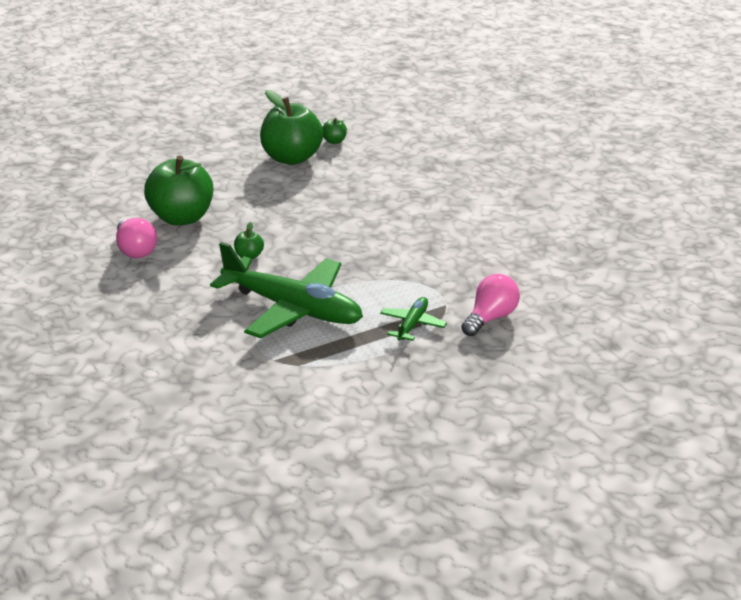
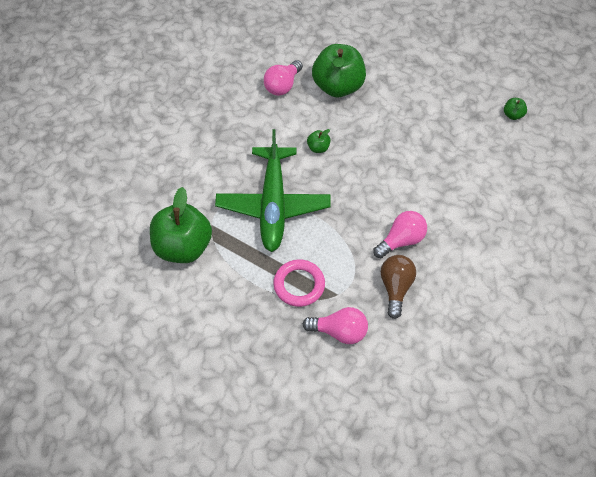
camera: 60 degrees right, 25 degrees up
(292, 158) = (465, 103): green apple -> green apple (183, 247)
(412, 325) = (299, 285): green plane -> pink ring
(416, 247) = (401, 240): none -> pink light bulb
(468, 268) = (395, 288): none -> brown light bulb

